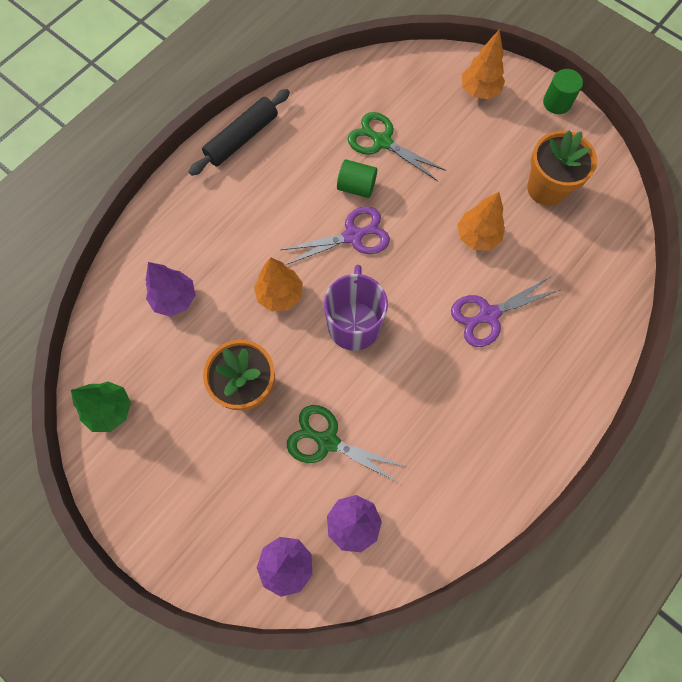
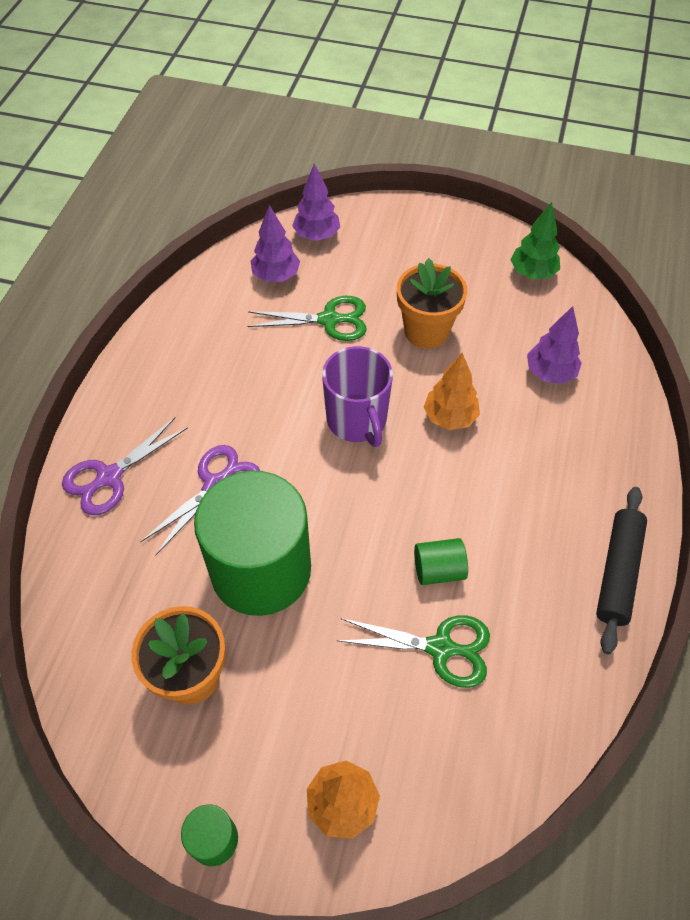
camera: 155 degrees right, 15 degrees down
(353, 236) = (409, 508): purple scissors -> purple scissors (109, 477)
(477, 236) = (261, 569): orange tree -> green cylinder

